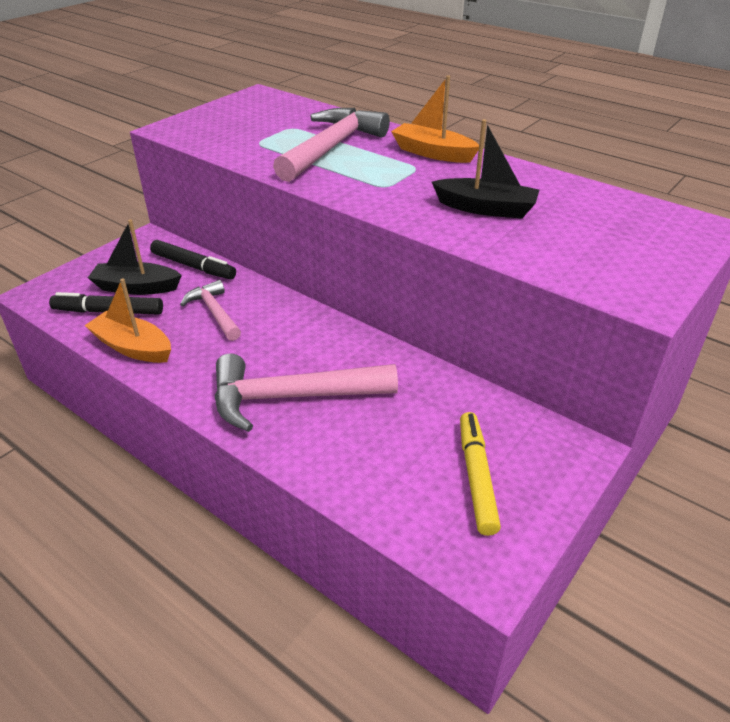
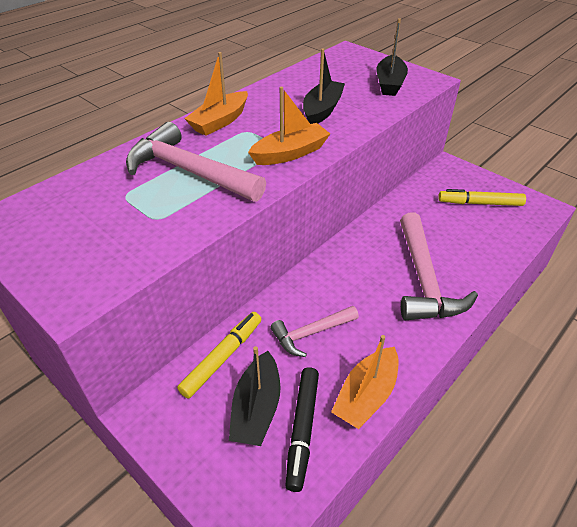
camera: 85 degrees left, 5 degrees up
(193, 266) = (222, 357): black marker -> yellow marker
(374, 193) = (290, 153): none -> orange boat
(600, 260) = (389, 83): none -> black boat

